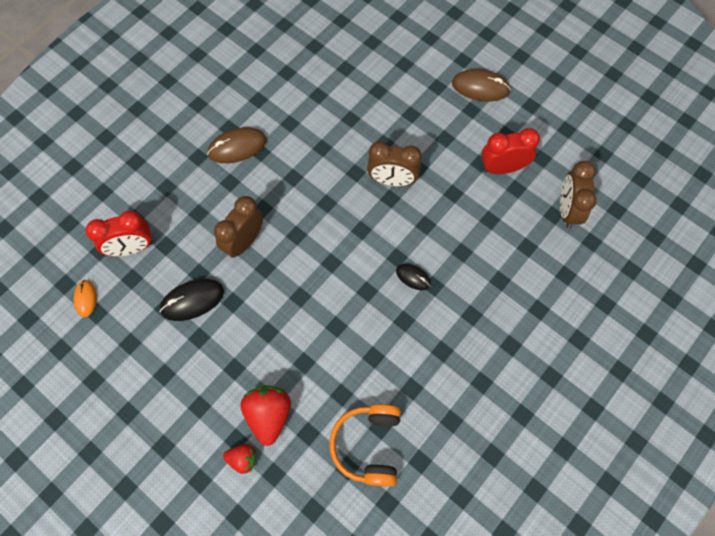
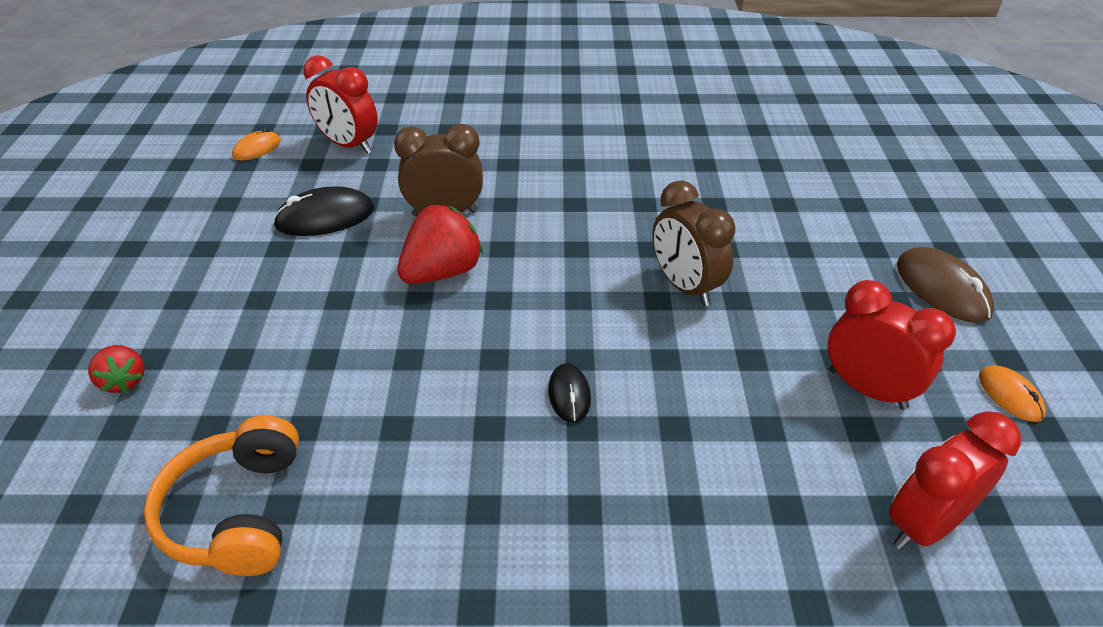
camera: 50 degrees right, 25 degrees down
(192, 300) = (325, 217): black mouse -> black mouse turned 45 degrees counterclockwise
(237, 147) = (557, 146): brown mouse -> none
(269, 415) = (213, 368): red strawberry -> red strawberry (442, 272)
(368, 445) = (237, 512): orange headphones -> orange headphones turned 60 degrees counterclockwise
(545, 124) = (1010, 395): none -> orange mouse
(567, 210) = (924, 524): brown clock -> red clock

